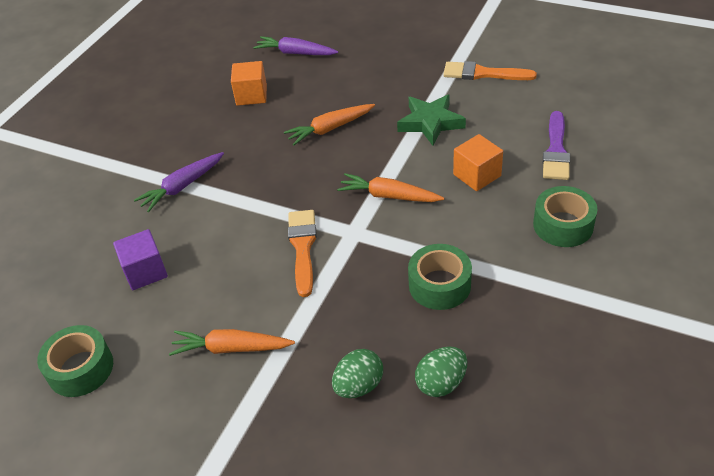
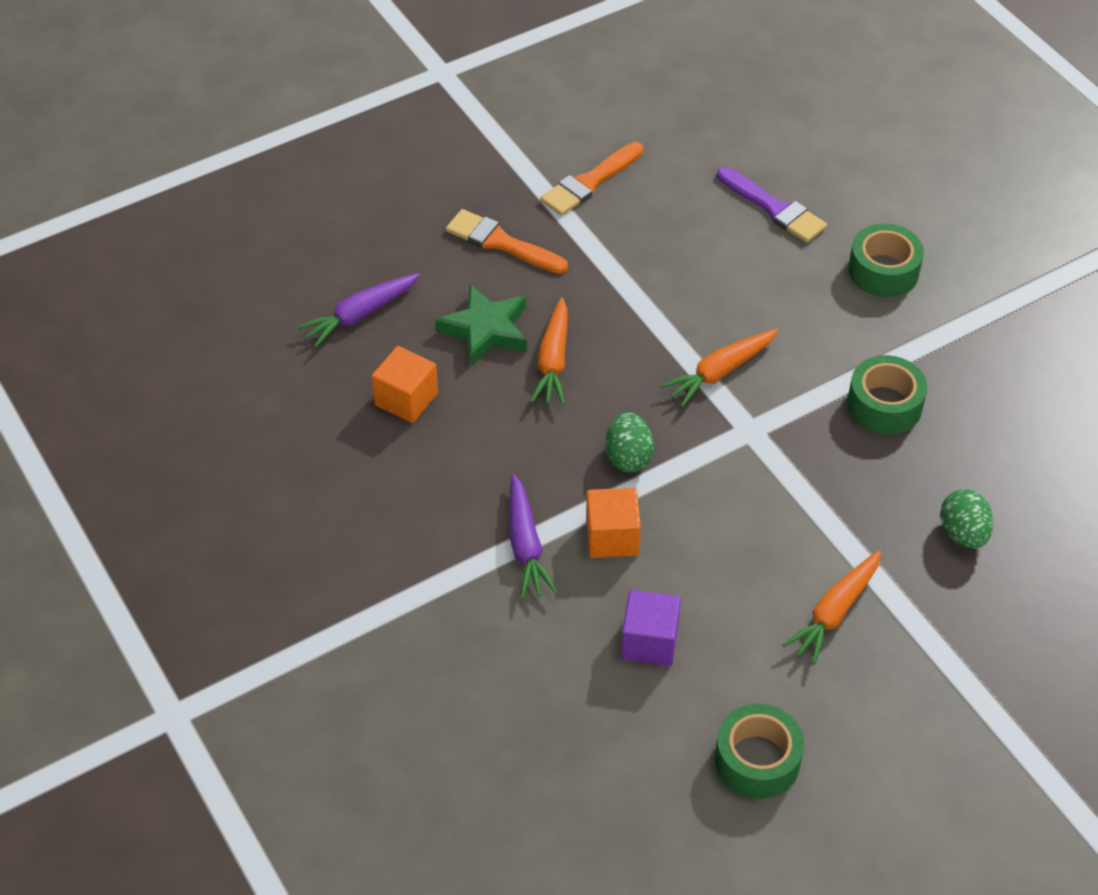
camera: 60 degrees left, 5 degrees up
(303, 247) = (735, 483): orange brush -> orange brush (501, 242)
(430, 123) = (631, 273): green star -> green star (485, 330)
(441, 383) = (1005, 472): green egg -> green egg (628, 457)
(477, 175) = (754, 287): orange cube -> orange cube (612, 537)

